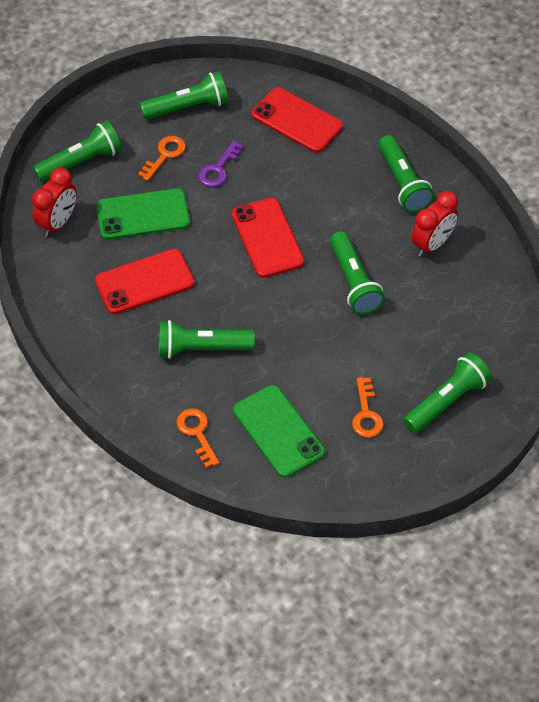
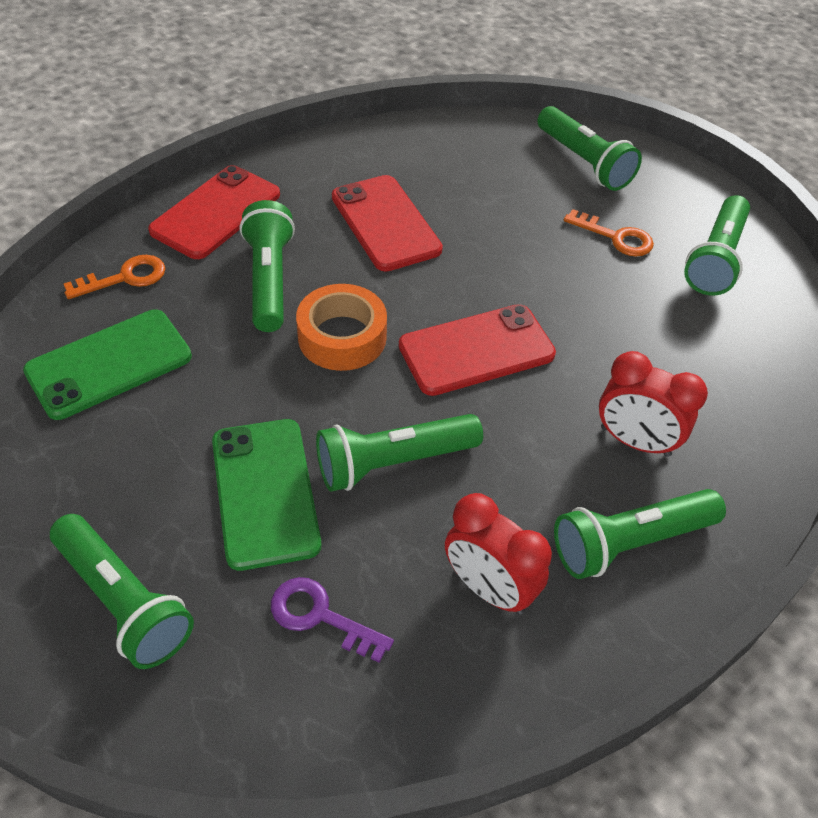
camera: 85 degrees right, 5 degrees down
(58, 223) = (478, 146): red clock -> red clock (635, 441)
(143, 215) = (502, 219): green phone -> green phone (265, 492)
(188, 107) = (715, 259): green flashlight -> green flashlight turned 45 degrees clockwise
(218, 169) = (603, 293): purple key -> purple key (320, 616)
(255, 307) = (342, 337): none -> orange tape
(297, 120) = (732, 387): red phone -> red phone (216, 212)
(366, 414) = (119, 476): orange key -> none

